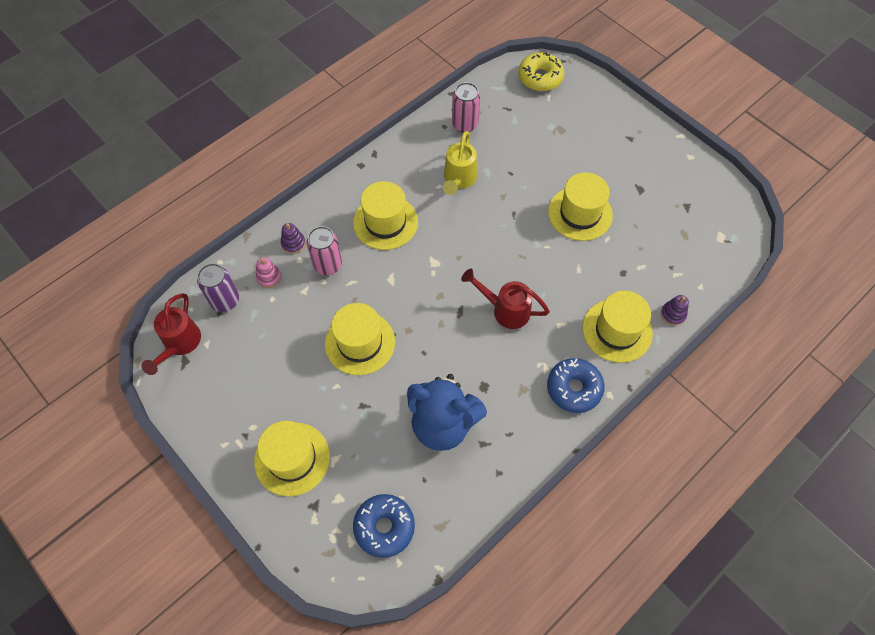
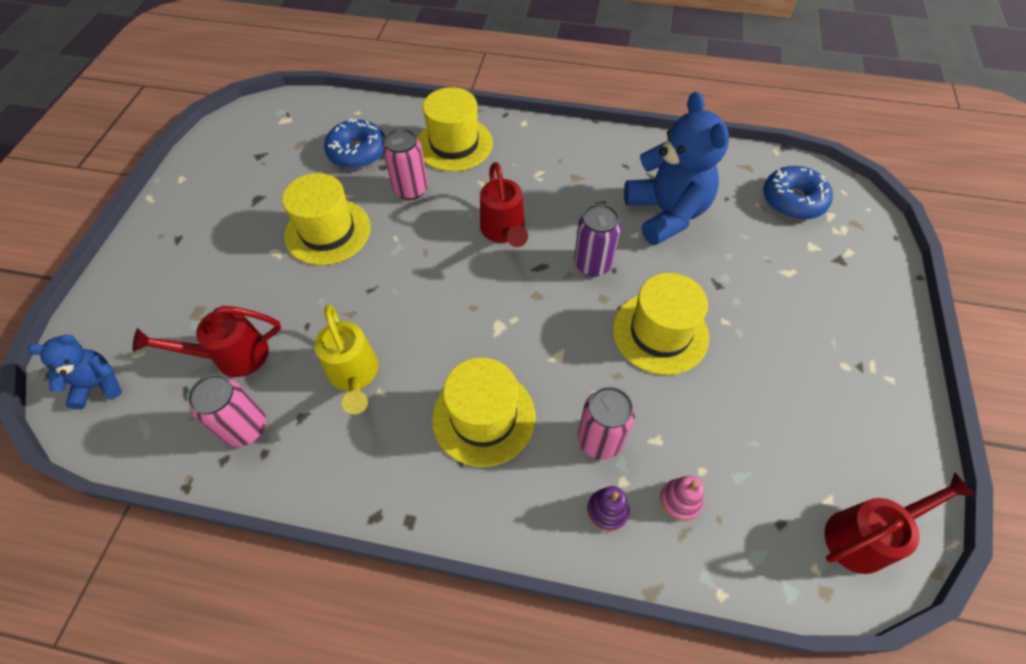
camera: 125 degrees left, 5 degrees down
(225, 301) = (761, 530): purple can -> purple can (592, 264)
(292, 458) = (828, 307): yellow hat -> none
(458, 179) = (354, 375): yellow watering can -> yellow watering can turned 90 degrees clockwise
(515, 134) = (232, 356): none -> red watering can
(540, 77) = (98, 385): yellow donut -> blue teddy bear
(574, 388) = (540, 146): blue donut -> blue donut (357, 152)
(586, 277) = (411, 189): none -> pink can
(673, 314) = (404, 117): purple stacking toy -> none

